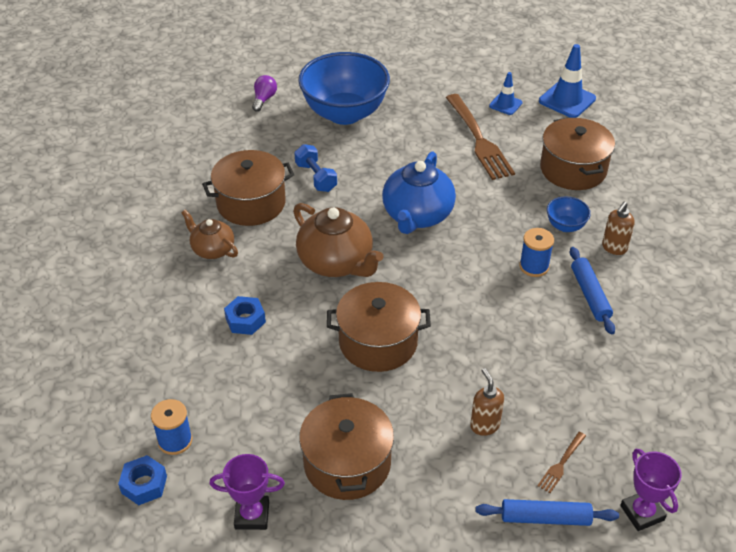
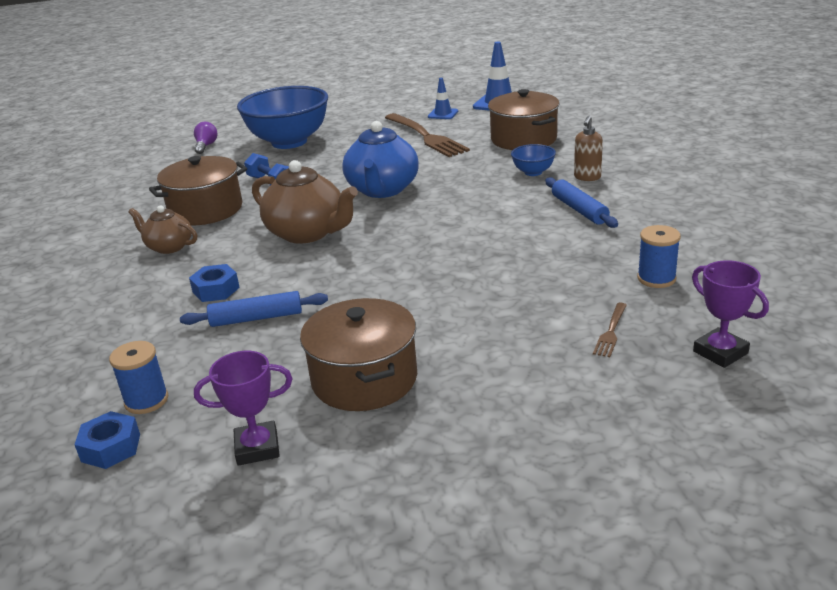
camera: 10 degrees left, 15 degrees down
(378, 342) = (370, 279): brown pot -> none
(484, 425) = (512, 319): brown soap dispenser -> none
(534, 266) = (514, 201): blue spool -> blue spool (656, 278)
(545, 518) = (615, 378): blue rolling pin -> blue rolling pin (256, 318)

